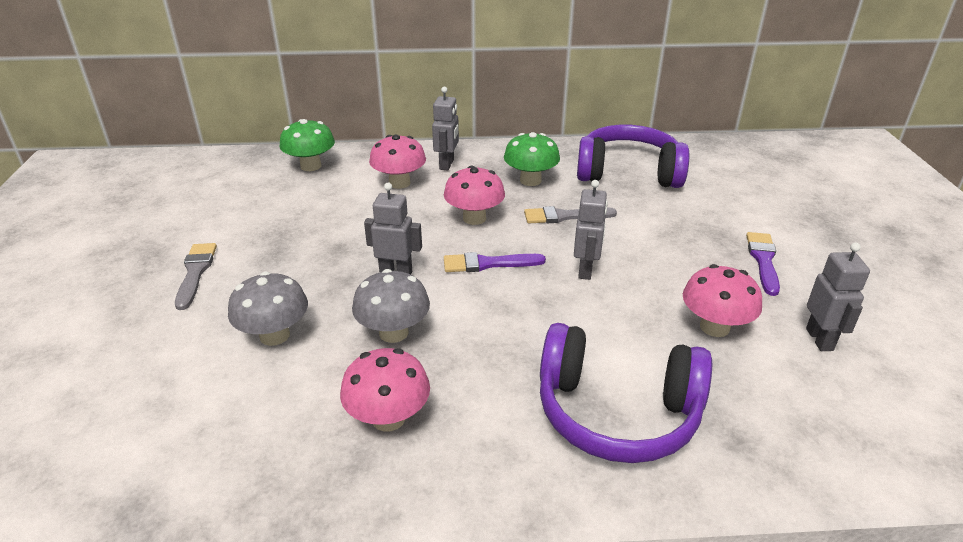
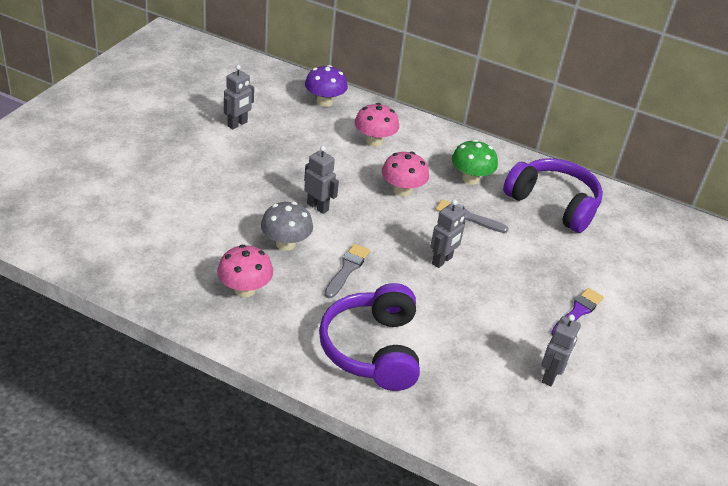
camera: 25 degrees right, 5 degrees up
(195, 272) = (200, 153): grey brush -> grey brush (347, 269)
(274, 335) = (218, 214): grey mushroom -> none
(311, 166) = (324, 102): green mushroom -> purple mushroom
(447, 164) = (421, 140): grey robot -> grey robot (237, 124)
(488, 264) = (381, 227): purple brush -> none
(617, 412) = (372, 349): purple headphones -> purple headphones turned 45 degrees clockwise
(714, 327) = (488, 335): pink mushroom -> none

